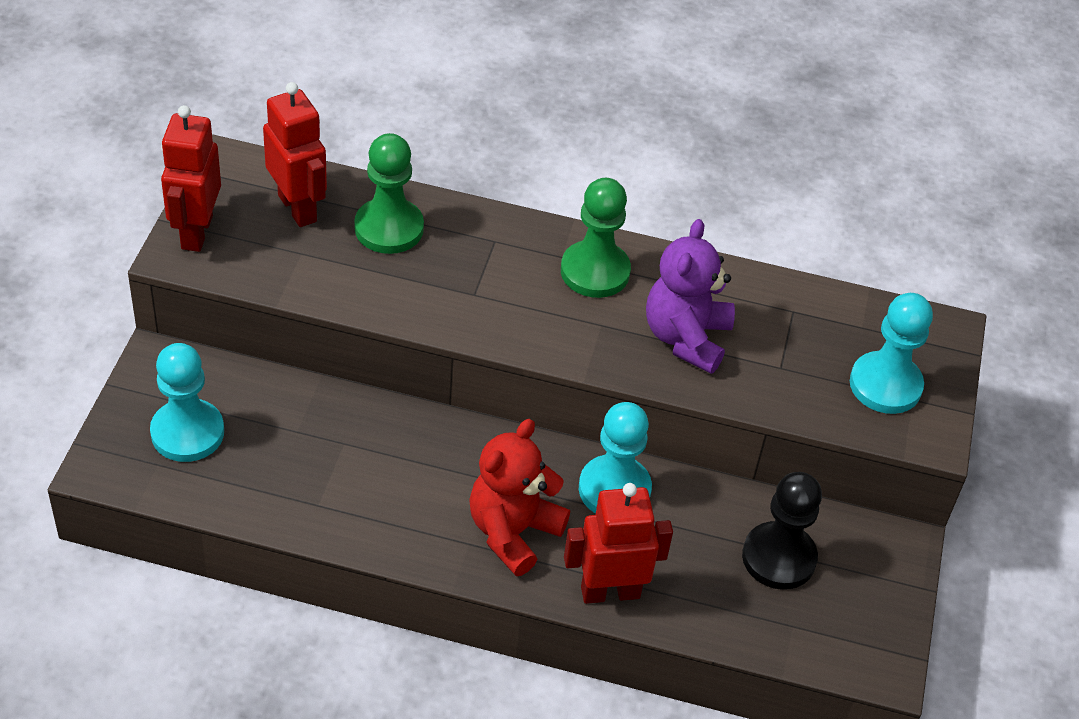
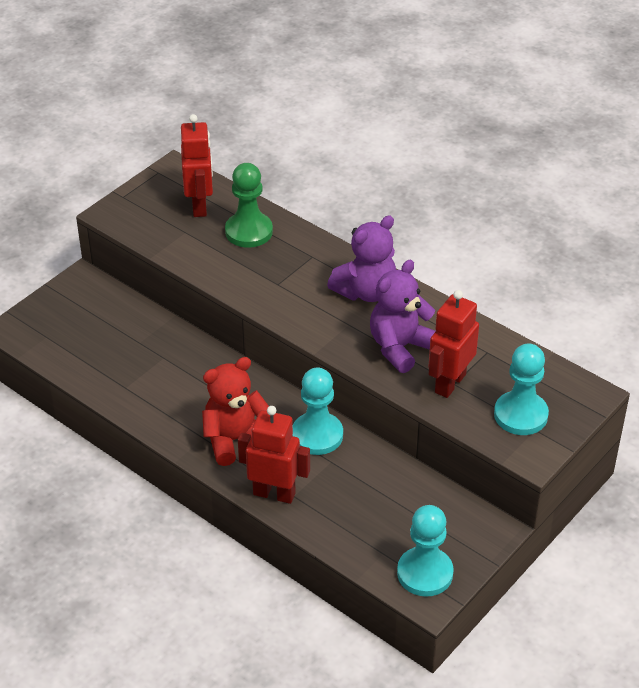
camera: 30 degrees right, 5 degrees down
(187, 433) = (74, 324): turquoise pawn -> turquoise pawn (425, 573)
(196, 232) = (129, 204): red robot -> red robot (449, 383)
(595, 271) = (366, 291): green pawn -> purple teddy bear
(779, 558) = (401, 510): black pawn -> none

